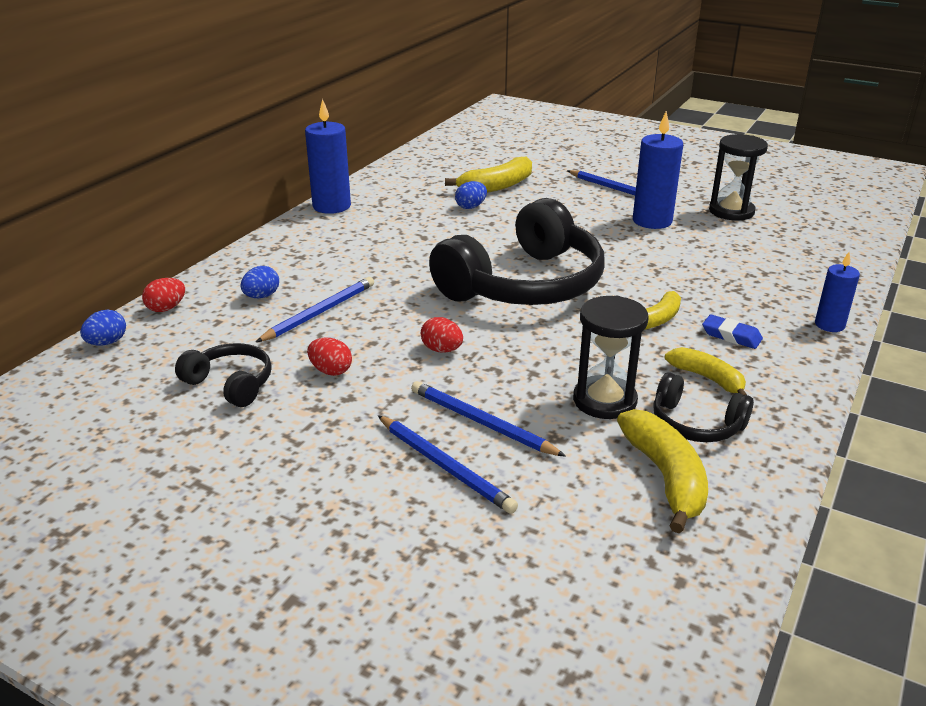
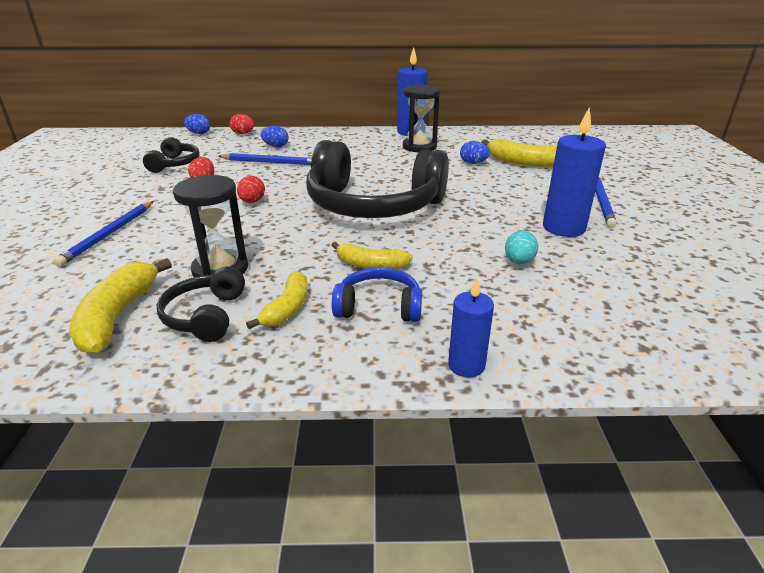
camera: 60 degrees right, 0 degrees up
(481, 423) = (166, 233): blue pencil -> none
(665, 477) = (118, 316): yellow banana -> yellow banana turned 135 degrees clockwise
(696, 258) = (519, 262): none -> turquoise egg
(731, 211) = (658, 261): black hourglass -> black hourglass (419, 147)
(731, 336) = (379, 307): blue eraser -> blue headphones

